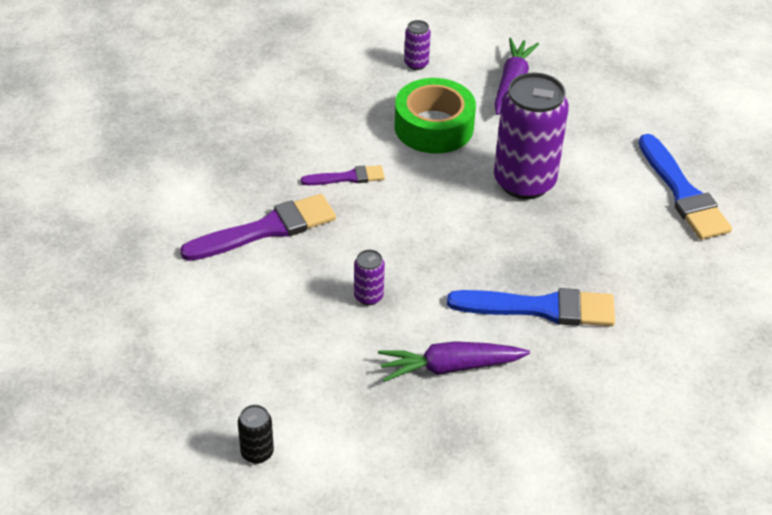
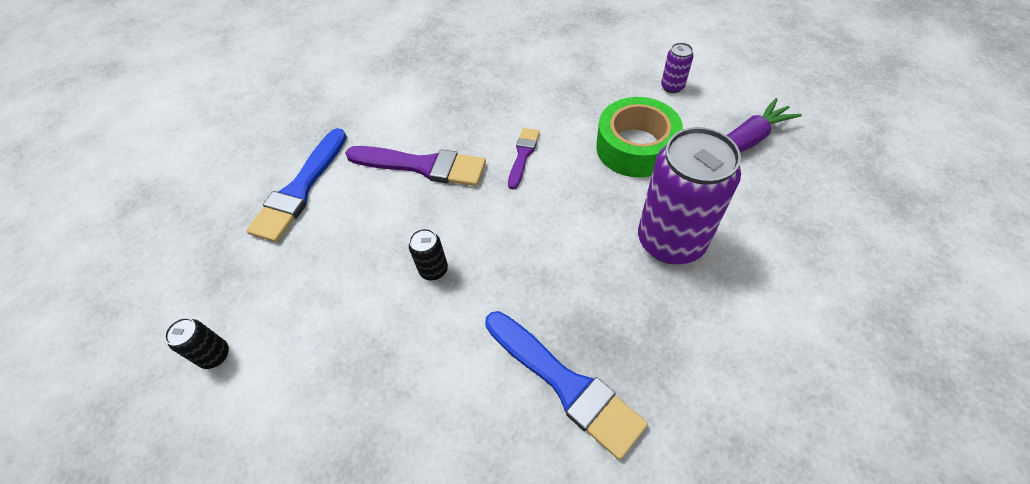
camera: 45 degrees right, 10 degrees up
(347, 177) = (523, 155): purple brush -> purple brush turned 105 degrees counterclockwise
(368, 296) = (433, 270): purple can -> black can
(450, 367) = (427, 387): purple carrot -> none
(683, 193) = (838, 350): blue brush -> blue brush (300, 189)

